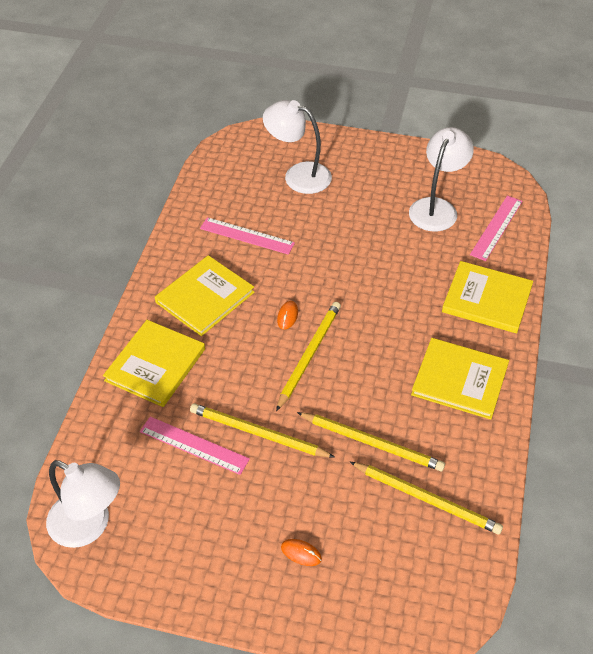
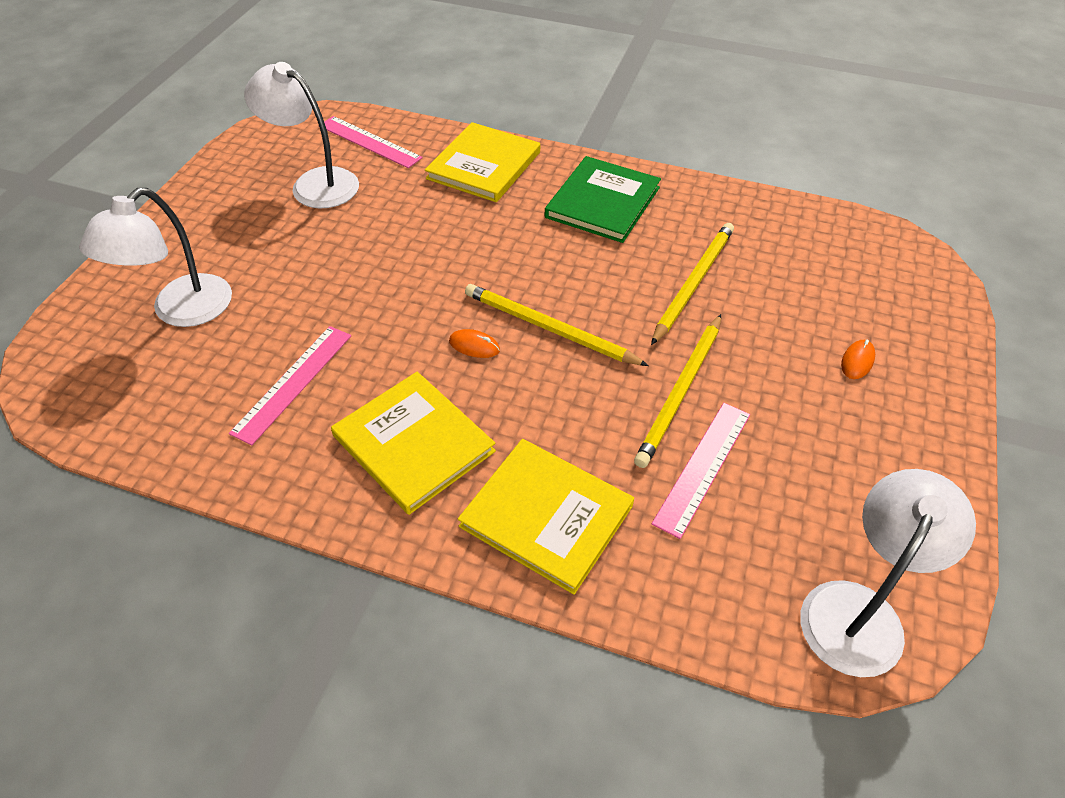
camera: 85 degrees left, 0 degrees up
(427, 499) = (768, 248): yellow pencil -> none
(459, 380) = (603, 202): yellow book -> green book

